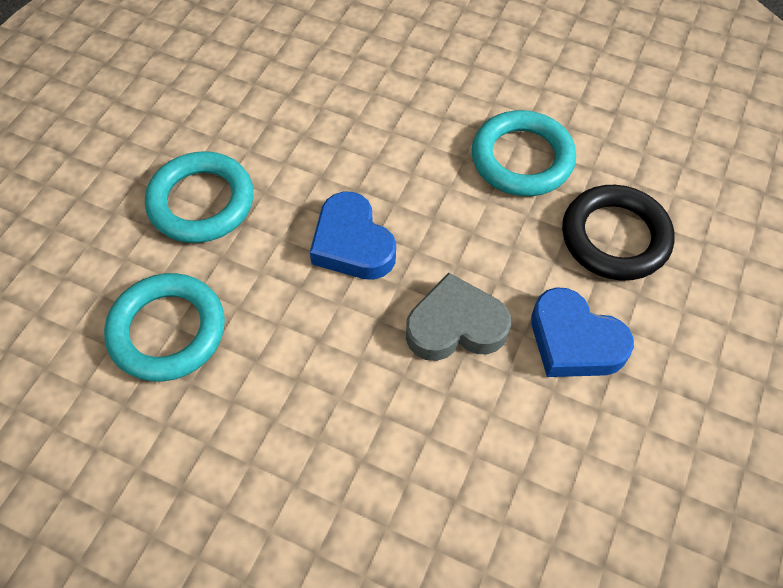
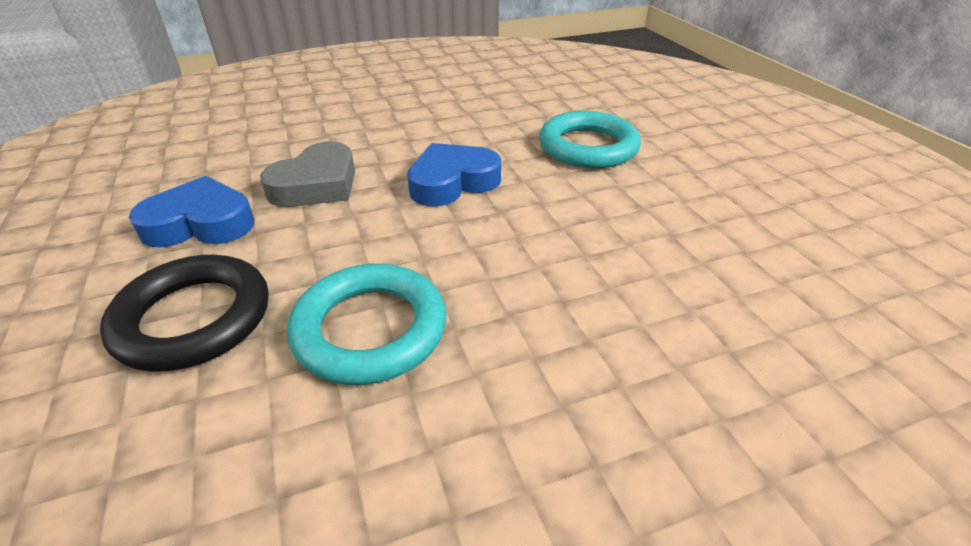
camera: 135 degrees right, 20 degrees down
(167, 331) = (500, 104): turquoise ring -> none
(352, 244) = (452, 182): blue heart -> blue heart turned 45 degrees counterclockwise

